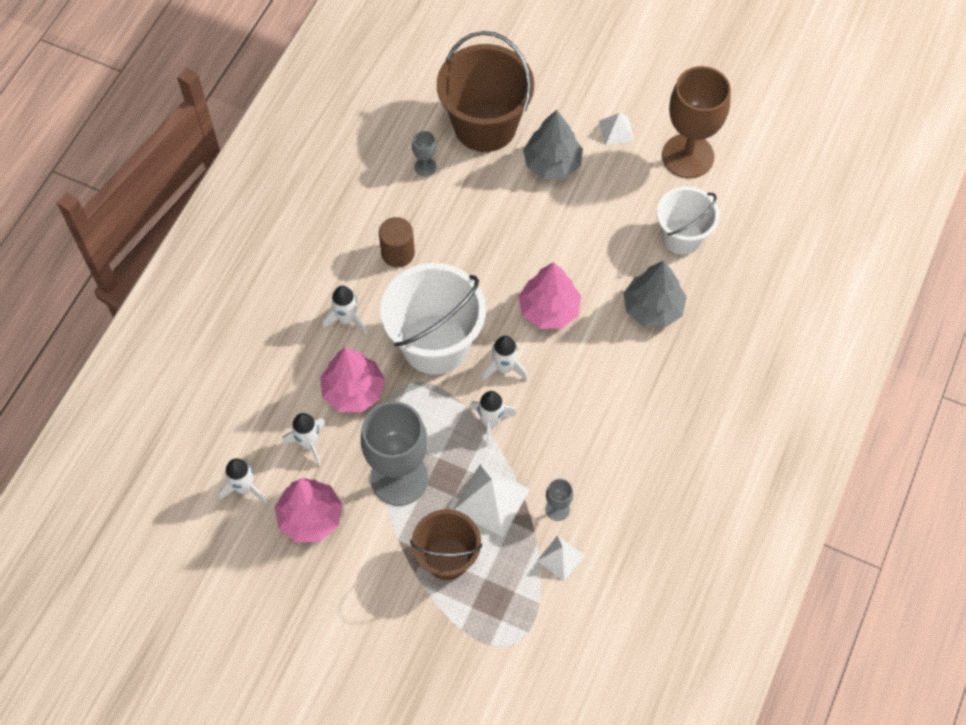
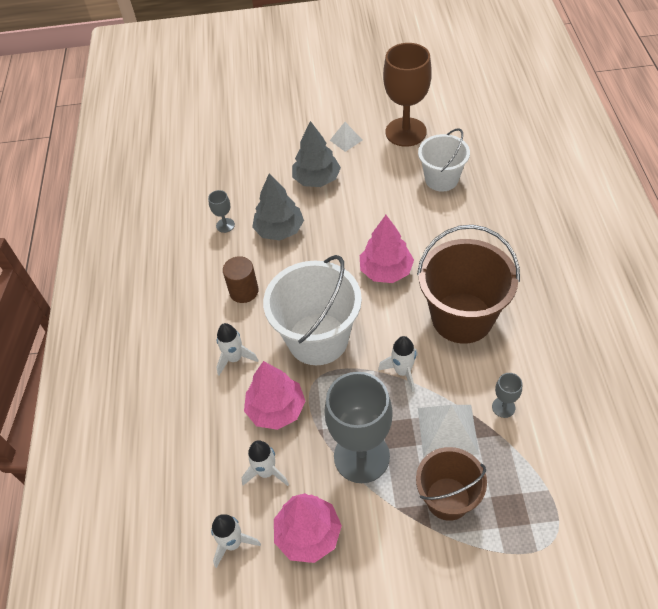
camera: 25 degrees left, 10 degrees down
(485, 125) = (251, 179): brown bucket -> brown bucket (462, 318)
(504, 368) = (383, 327): white rocket -> none
(560, 558) = (536, 443): white pyramid -> none
(653, 308) = (458, 232): grey tree -> grey tree (279, 230)

